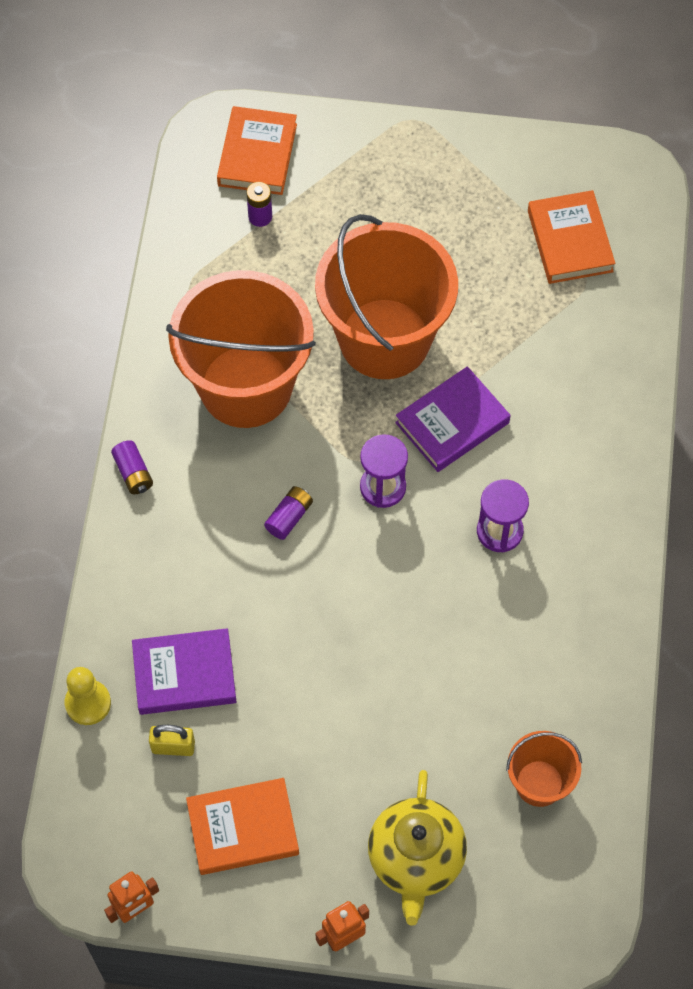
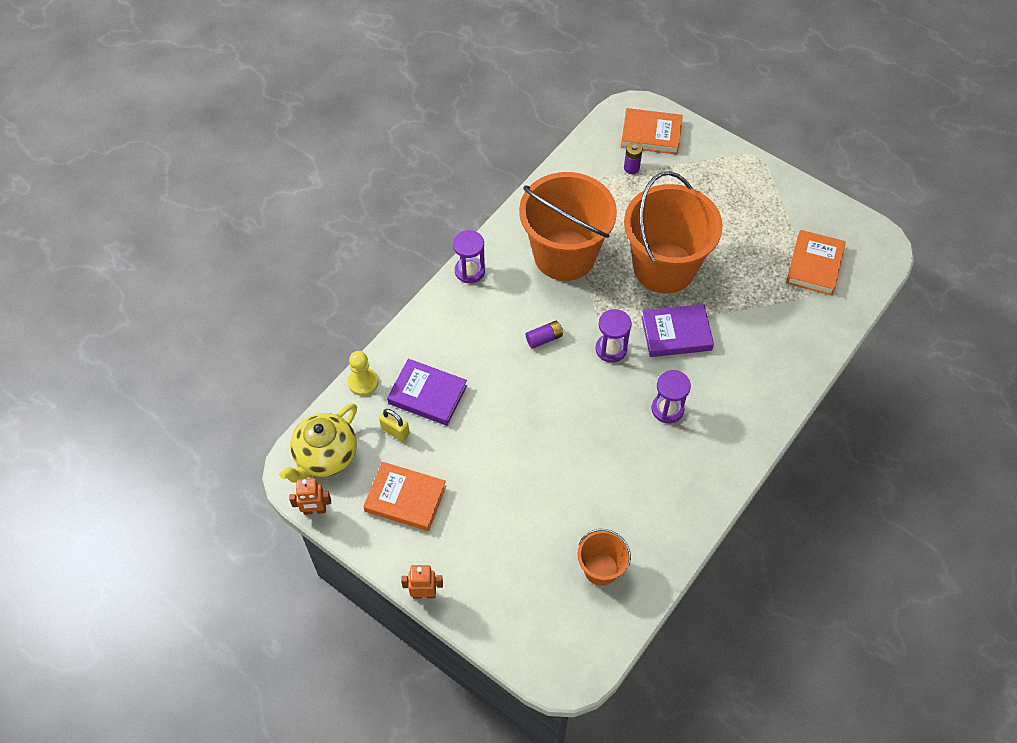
camera: 30 degrees right, 5 degrees down
(133, 473) = (469, 271): purple battery -> purple hourglass
(257, 155) = (651, 134): orange book -> orange book turned 60 degrees clockwise
(416, 859) = (496, 572): yellow teapot -> yellow teapot (325, 456)

